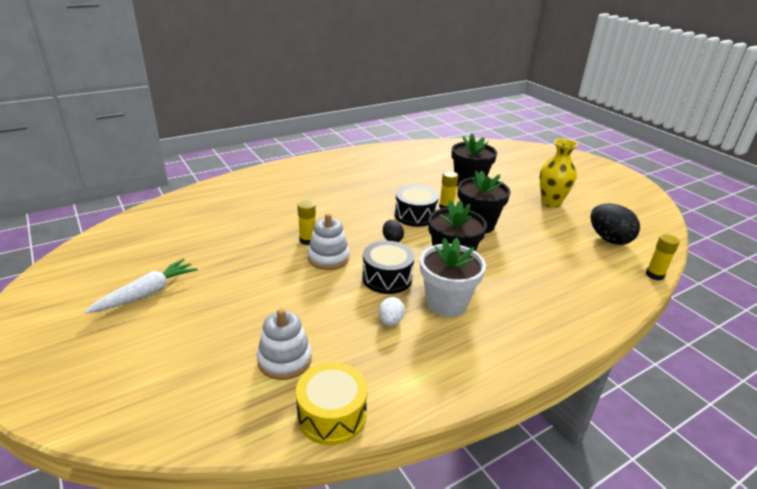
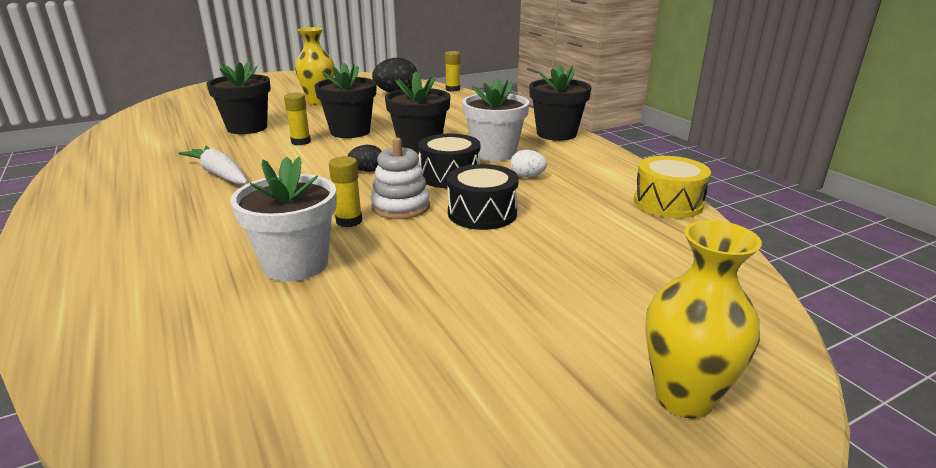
camera: 85 degrees left, 5 degrees down
(75, 364) = (684, 397): none -> yellow vase
(147, 293) = (484, 355): white carrot -> white carrot (219, 174)
(256, 229) = (296, 264): none -> white flower pot
(284, 360) = (604, 227): white stacking toy -> none
(415, 215) = (313, 157): black drum -> black drum (482, 213)
(522, 351) = (556, 134): none -> black flower pot

